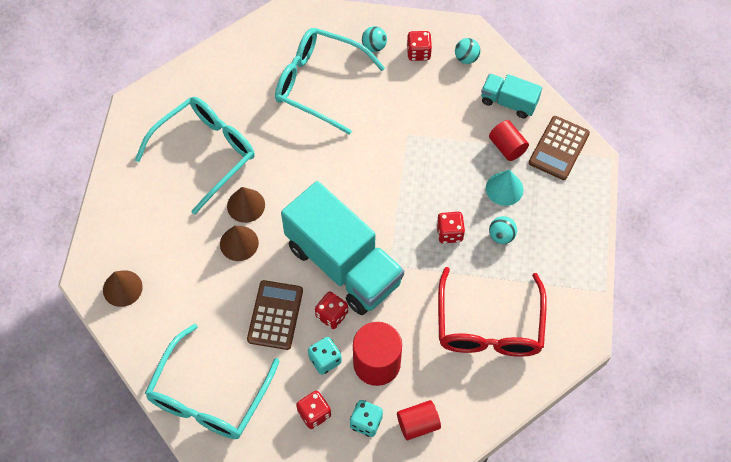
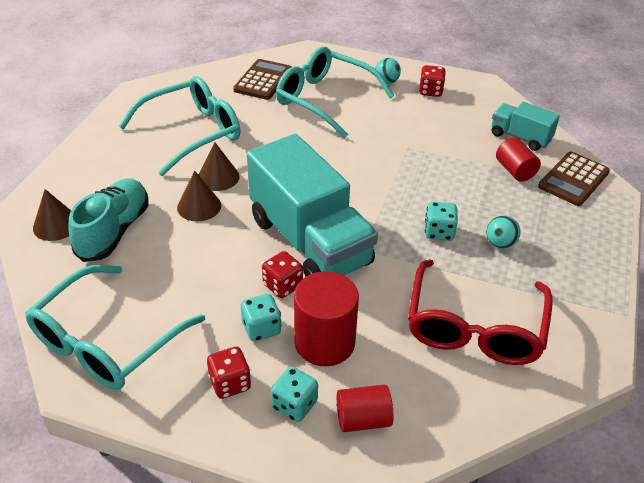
camera: 10 degrees right, 20 degrees down
(175, 285) = (114, 231): none -> turquoise shoe
(275, 315) = (216, 275): brown calculator -> brown calculator (263, 80)
(449, 233) = (439, 232): red dice -> turquoise dice
(466, 58) = (479, 101): turquoise ball -> none
(504, 188) = (508, 203): turquoise cone -> none

